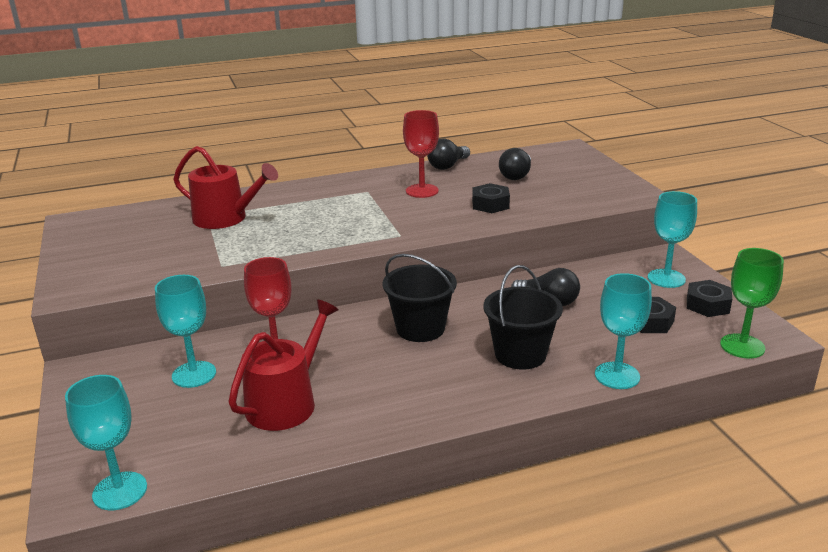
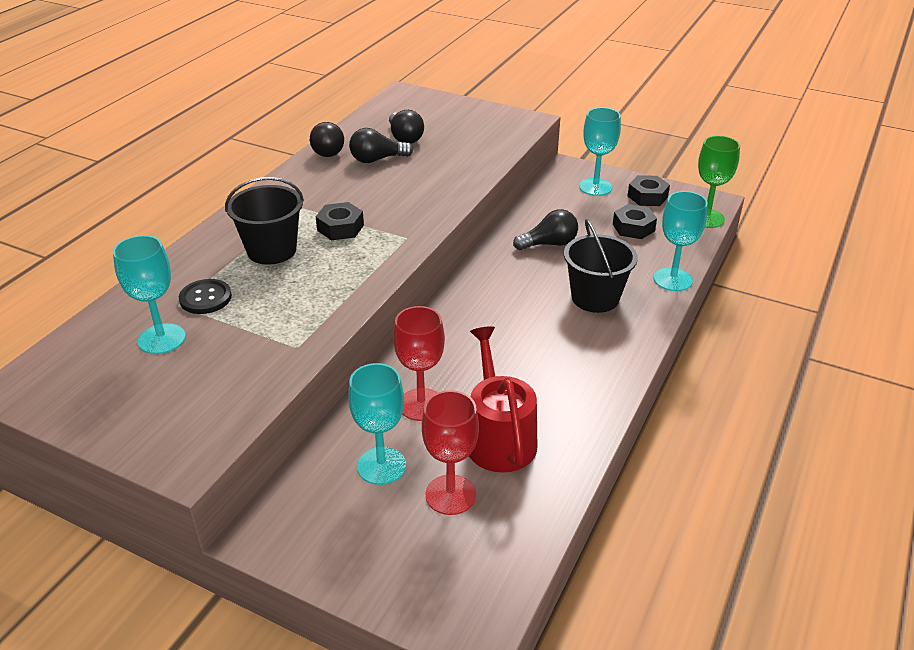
camera: 45 degrees left, 10 degrees up
(120, 491) = (497, 595): turquoise goblet -> turquoise goblet (162, 339)
(226, 218) = (205, 298): red watering can -> black button
(420, 328) = (496, 316): black bucket -> black bucket (271, 250)
(422, 191) = (349, 185): red goblet -> red goblet (450, 495)
(470, 182) = (377, 159): none -> black light bulb
(490, 204) = (430, 175): black nut -> black nut (340, 228)

